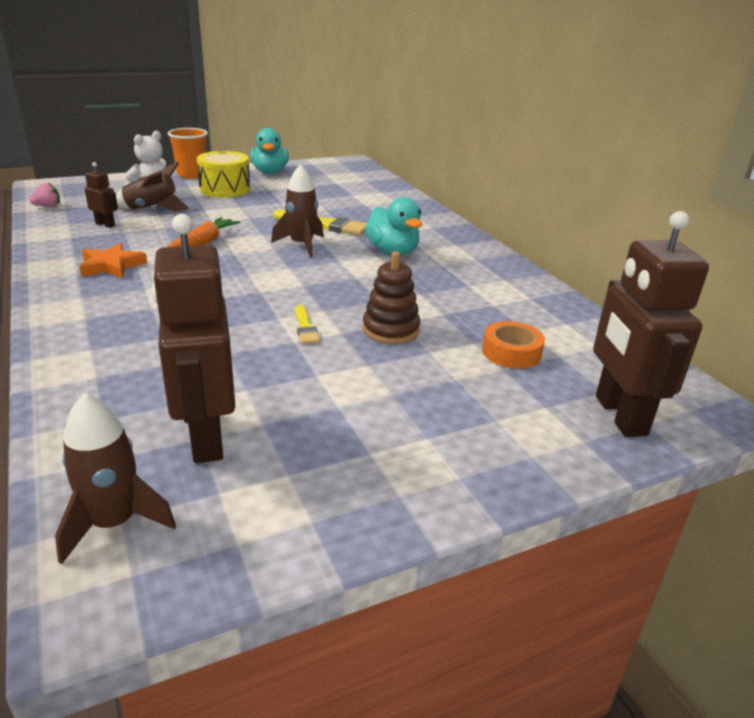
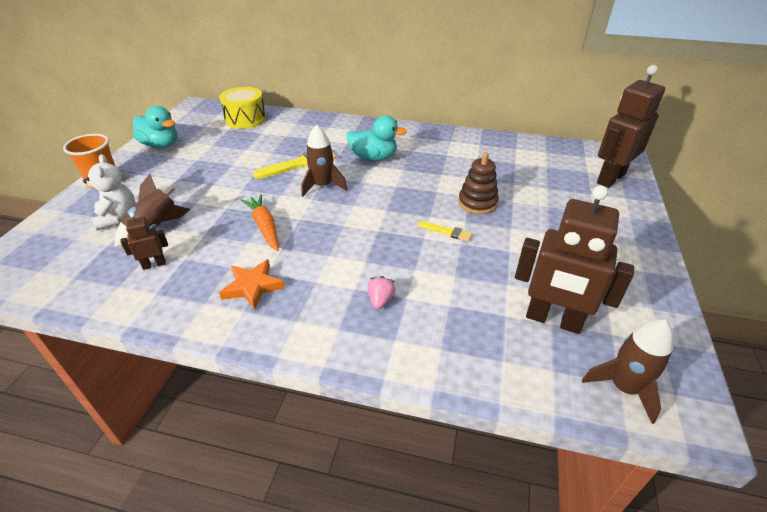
camera: 50 degrees left, 10 degrees up
(48, 206) = (52, 288): pink strawberry -> pink strawberry (380, 300)
(225, 189) = (166, 178): yellow drum -> yellow drum (245, 119)
(511, 352) = (533, 178): orange tape -> none
(619, 415) = (610, 178): brown robot -> brown robot turned 105 degrees clockwise

